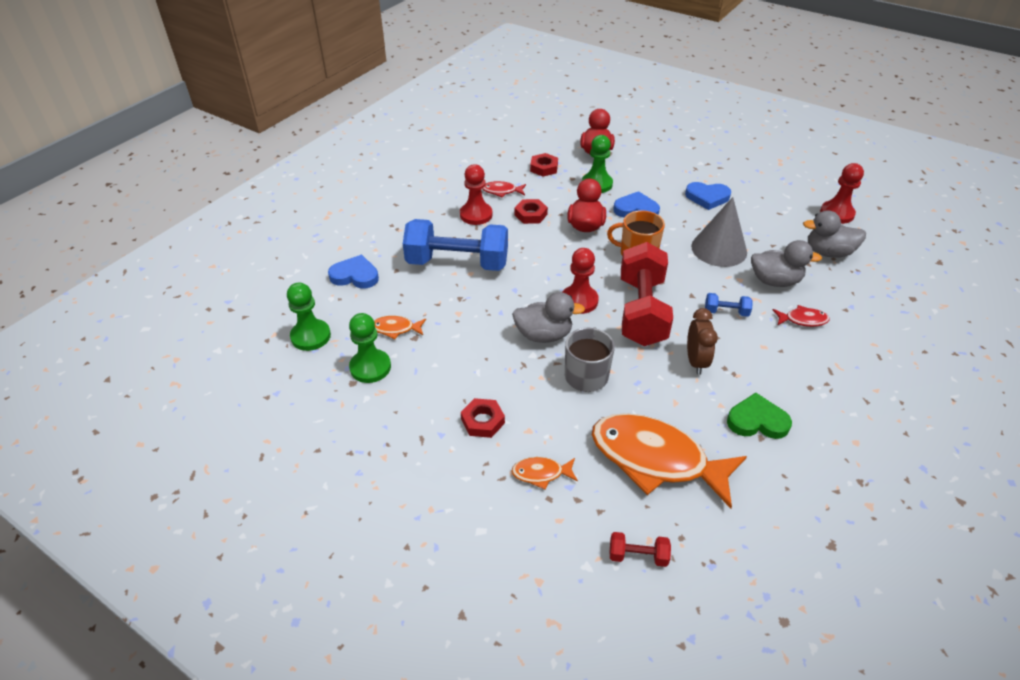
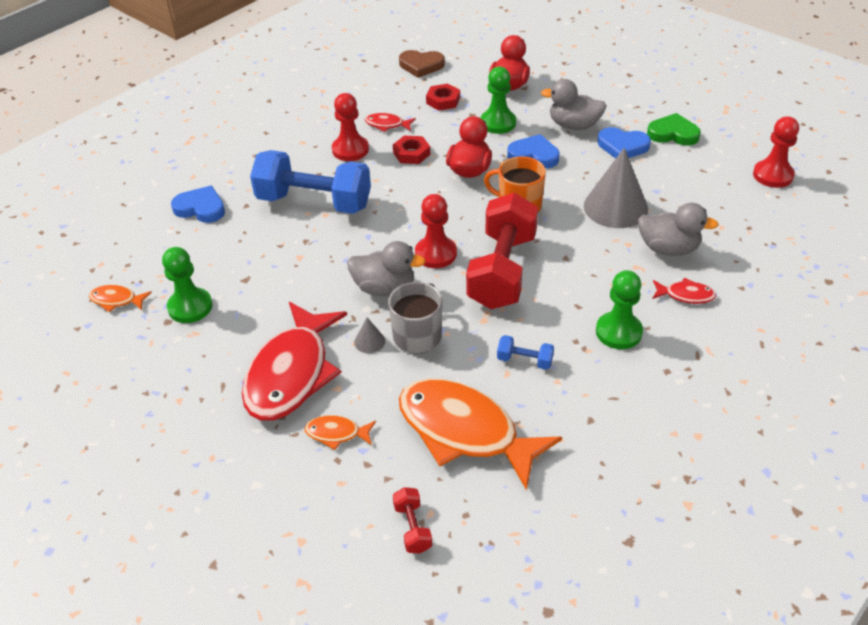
camera: 10 degrees right, 0 degrees up
(311, 336) = (137, 269): green pawn -> green pawn (618, 332)
(396, 329) = (228, 268): orange fish -> orange fish (116, 300)
(482, 421) = (291, 373): red nut -> red fish
(516, 139) = (421, 66): none -> brown heart
(545, 385) = (369, 341): none -> grey cone
(638, 556) = (412, 528): red dumbbell -> red dumbbell turned 60 degrees clockwise
(696, 361) = (545, 331): brown clock -> none
(726, 312) = (599, 279): blue dumbbell -> blue dumbbell (524, 360)
(757, 421) = (592, 402): green heart -> green heart (673, 134)
(828, 252) = (745, 220): grey duck -> grey duck (574, 125)

